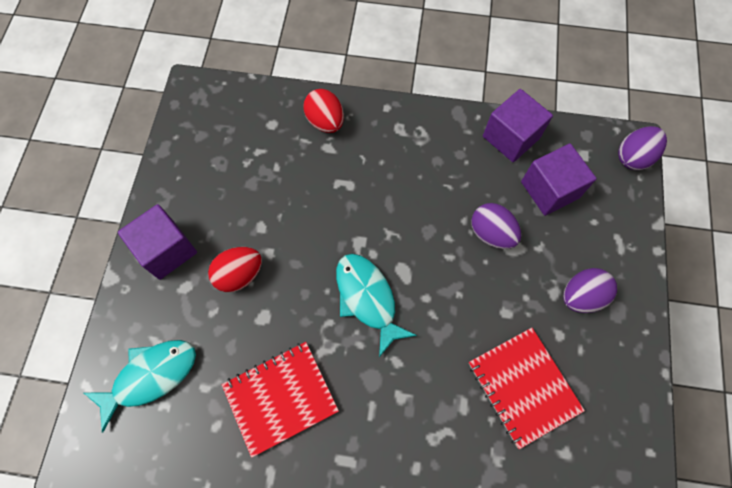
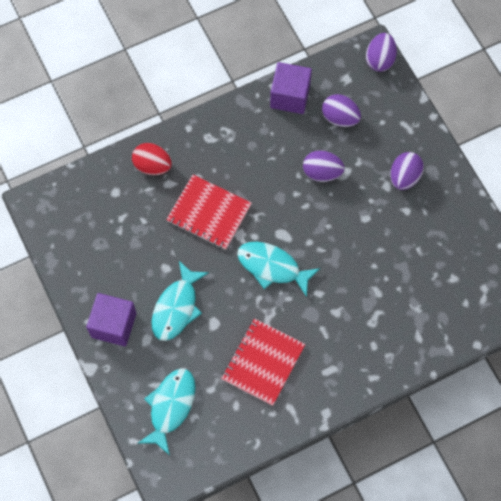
camera: 35 degrees left, 0 degrees up
(239, 274) = (176, 307): red egg -> turquoise fish
(523, 387) = (404, 256): red notebook -> red notebook (209, 213)
(549, 190) = (340, 118): purple cube -> purple egg

